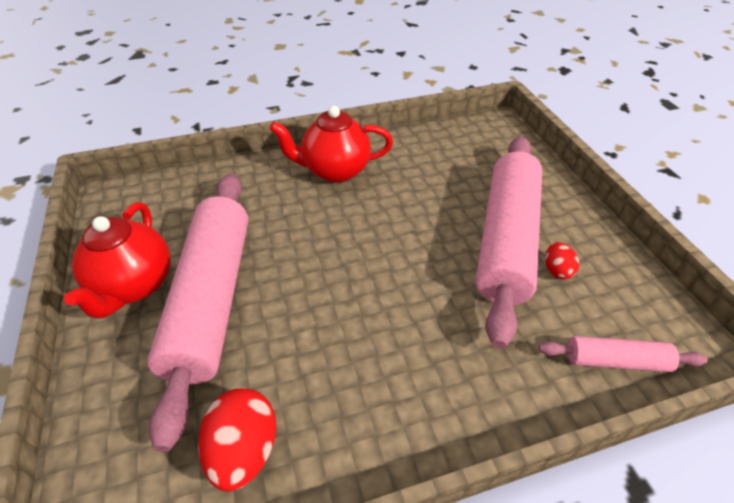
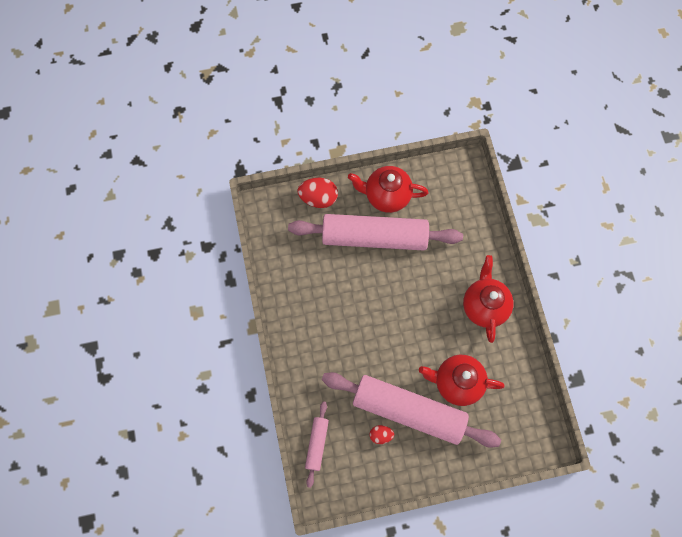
camera: 95 degrees right, 25 degrees up
(244, 450) = (291, 260): red egg -> red egg (318, 198)
(448, 193) = (457, 383): none -> red teapot

